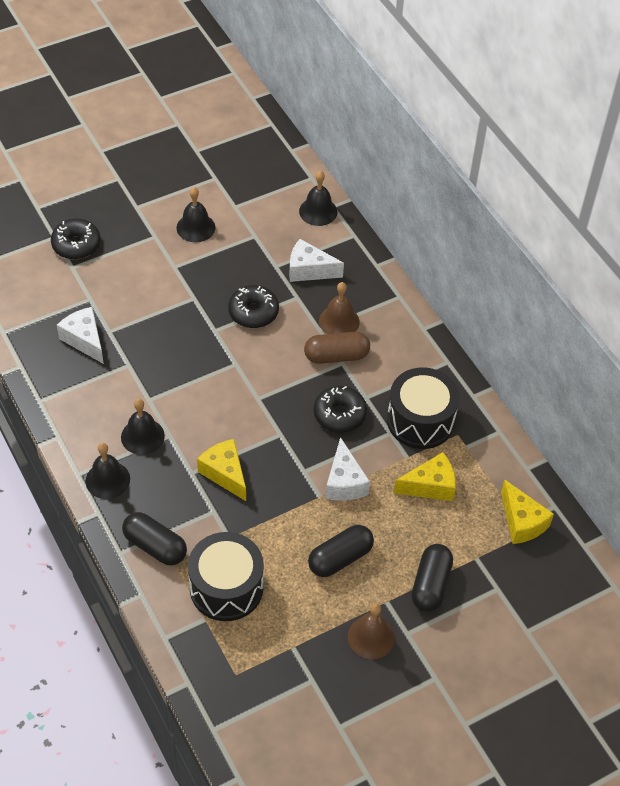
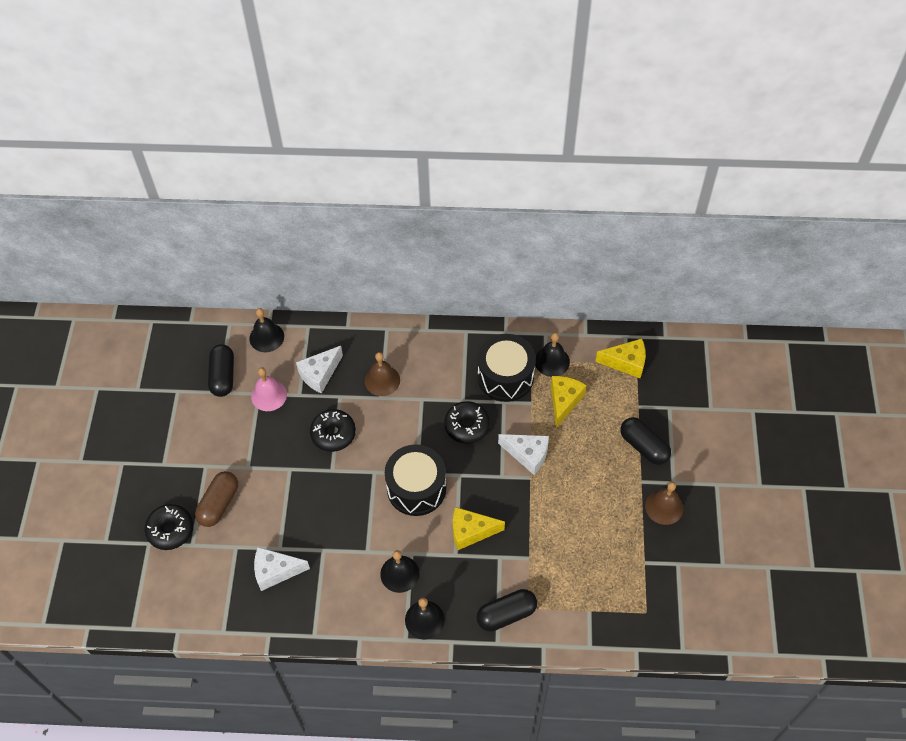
camera: 55 degrees left, 5 degrees up
(195, 227) = (219, 431): black bell -> black bell (552, 361)
(226, 587) = (571, 582): black drum -> black drum (416, 488)
(258, 244) = (269, 395): none -> pink bell
(336, 356) = (413, 399): brown capsule -> brown capsule (219, 504)
(340, 558) = (589, 492): black capsule -> black capsule (223, 376)

